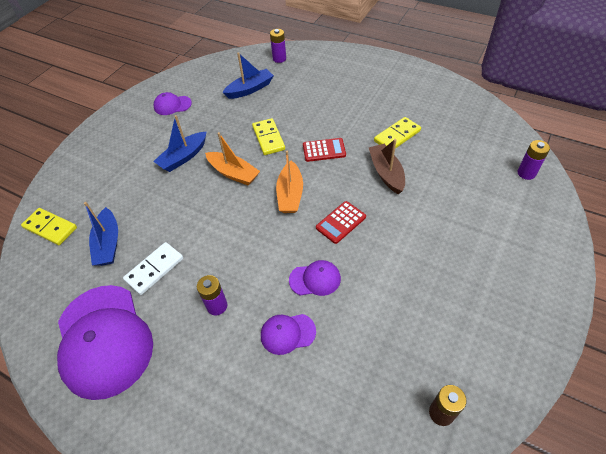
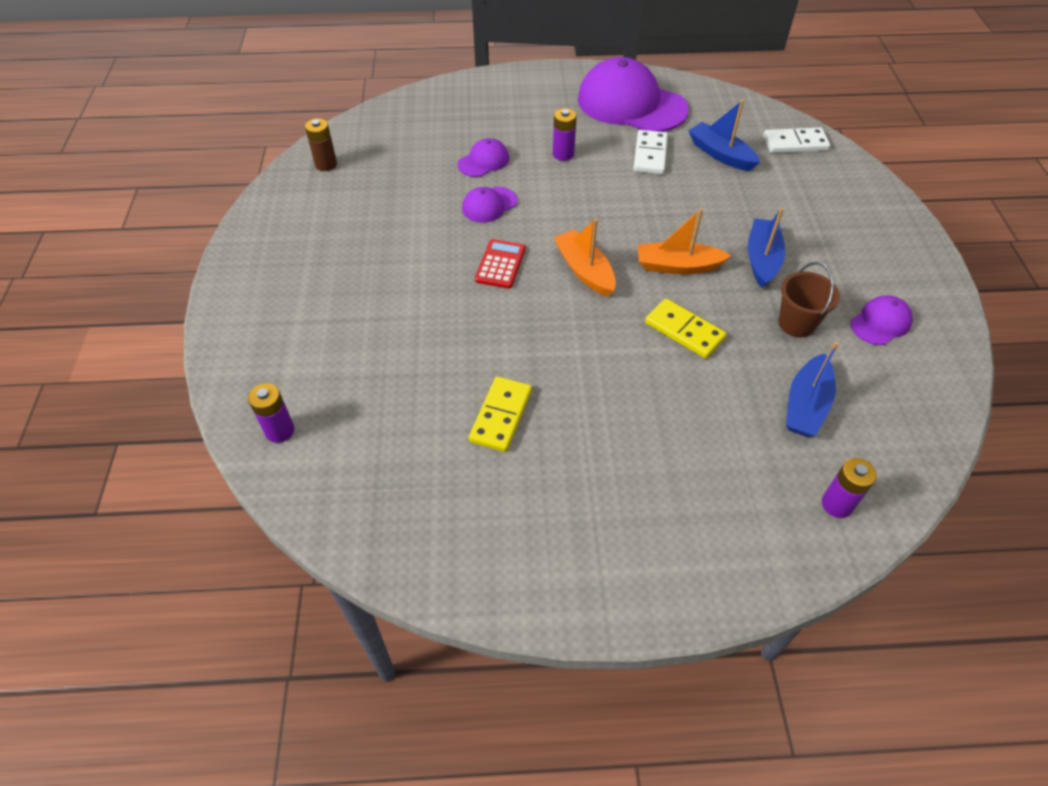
camera: 145 degrees right, 0 degrees up
(50, 228) = (795, 143): yellow domino -> white domino
(210, 120) = (796, 323): none -> brown bucket
(324, 150) = (591, 345): red calculator -> none
(386, 173) = (482, 347): brown boat -> none

